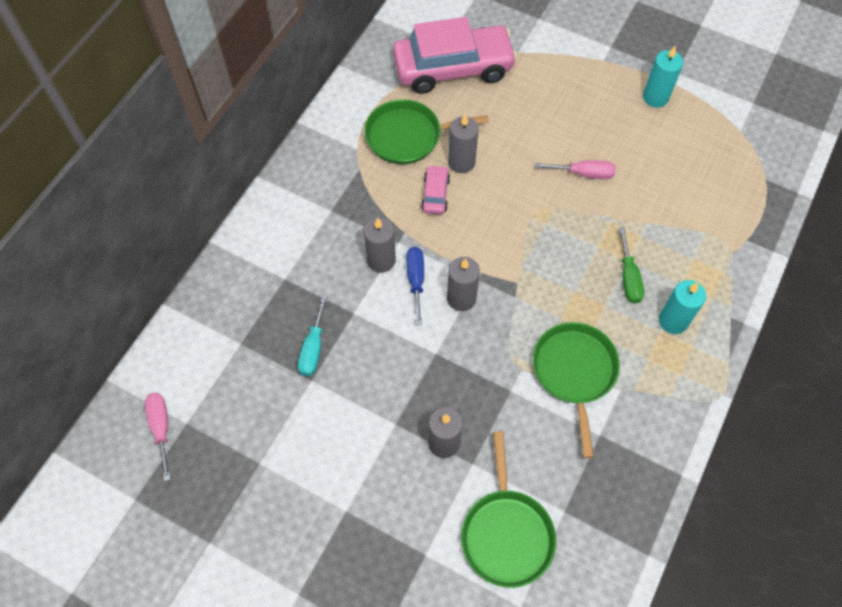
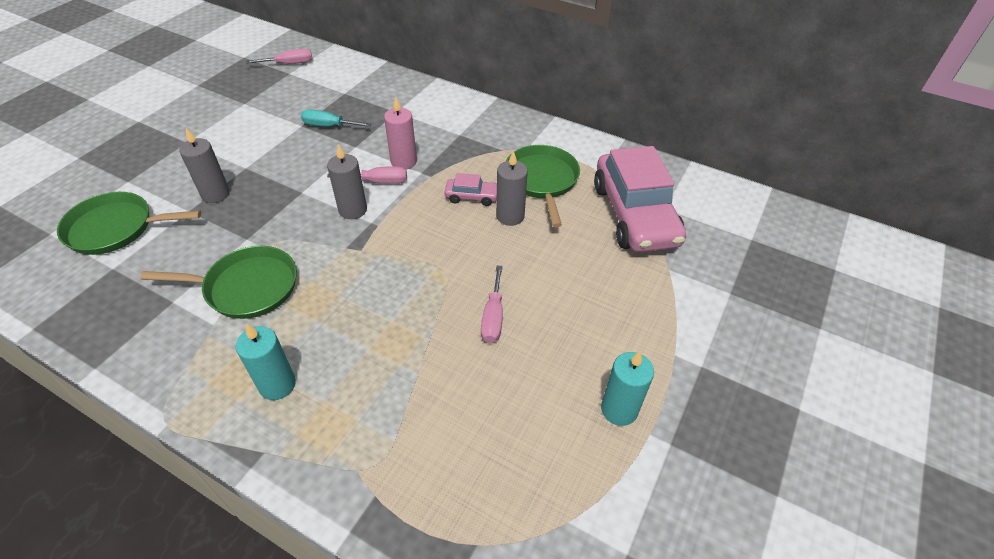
camera: 90 degrees right, 15 degrees down
(381, 260) = (403, 162): grey candle -> pink candle
(416, 280) = (378, 182): blue screwdriver -> pink screwdriver
(628, 278) = (345, 346): green screwdriver -> none

